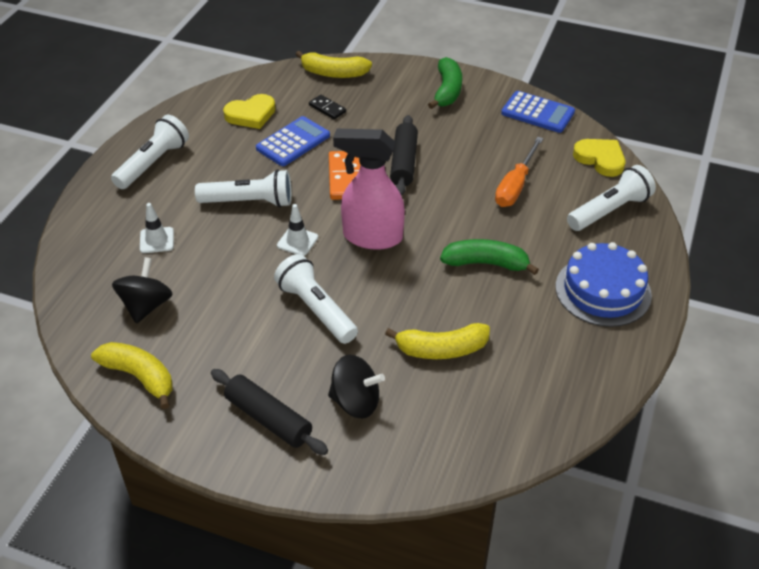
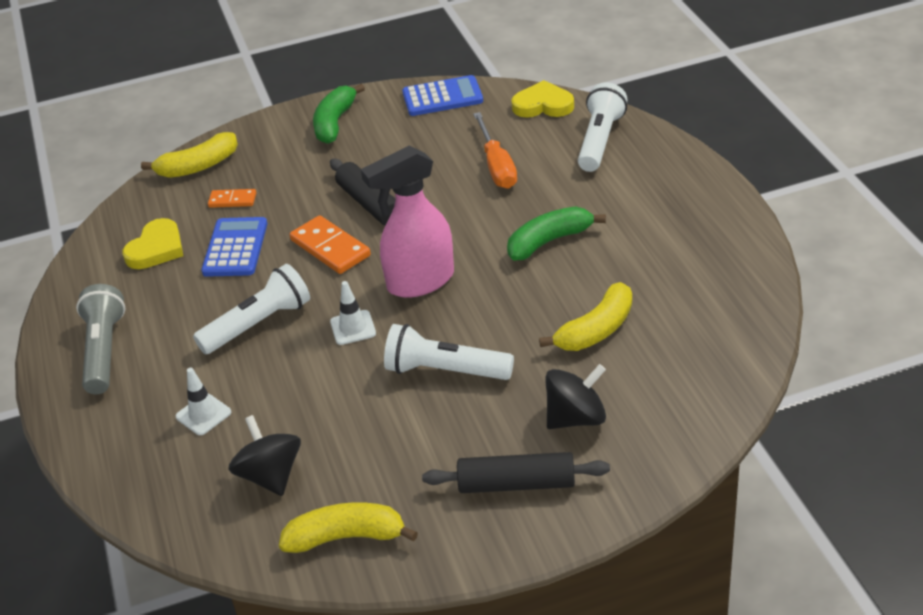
camera: 35 degrees left, 5 degrees down
(153, 163) = (104, 351): white flashlight -> grey flashlight
(327, 108) = (232, 200): black domino -> orange domino
(447, 91) = (335, 123): green banana -> green banana turned 135 degrees counterclockwise
(603, 290) = (669, 204): blue cake -> none

